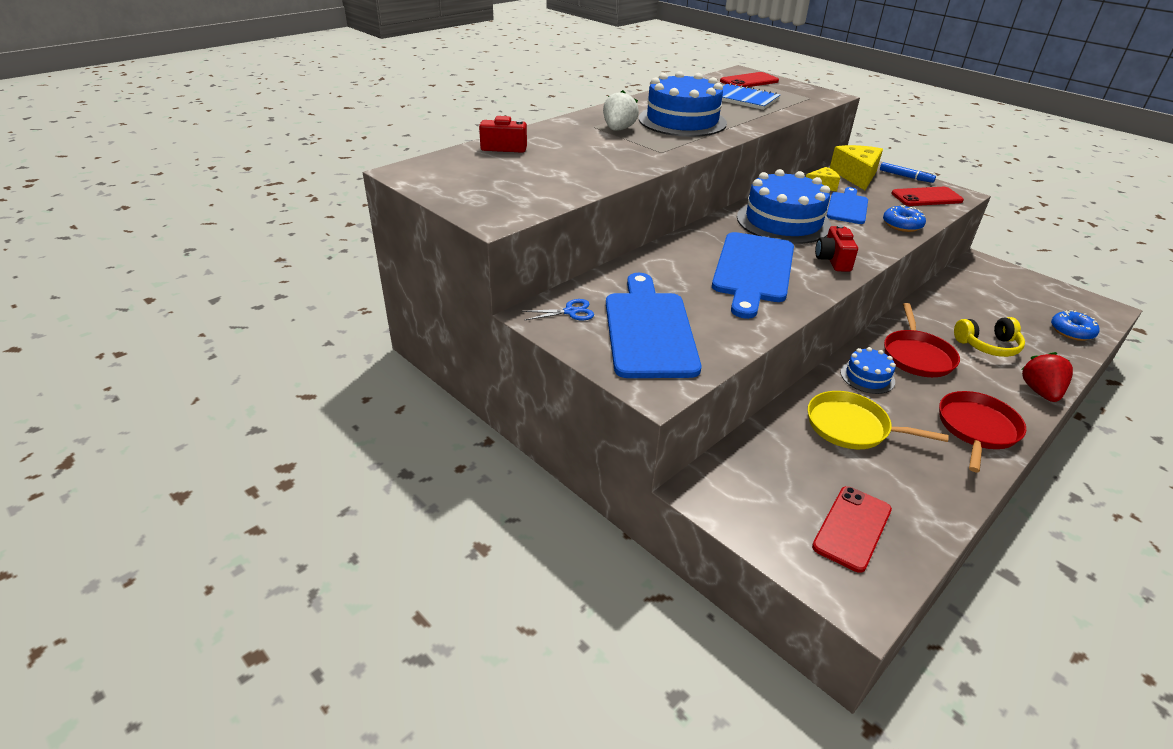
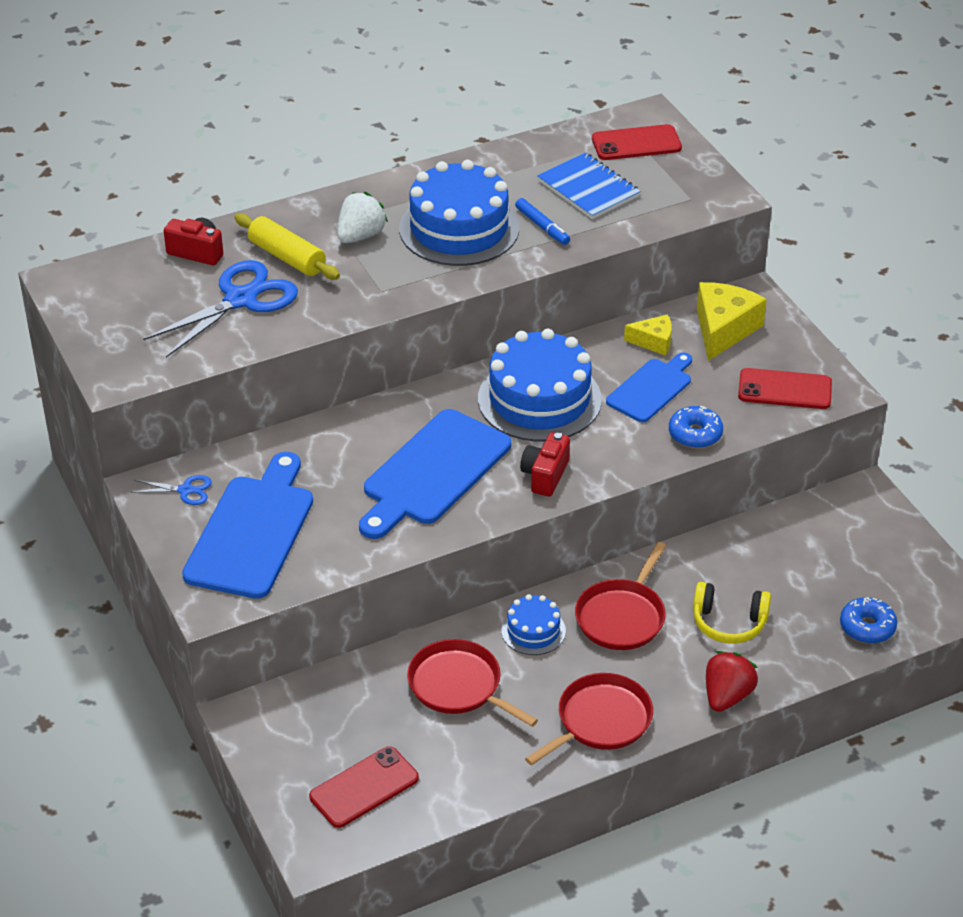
camera: 20 degrees right, 5 degrees up
(560, 166) = (241, 299): none -> blue scissors
(575, 143) = (287, 257): none -> yellow rolling pin
(852, 427) = (459, 686): yellow pan -> red pan
(905, 177) = (797, 343): blue marker -> blue marker (542, 226)

